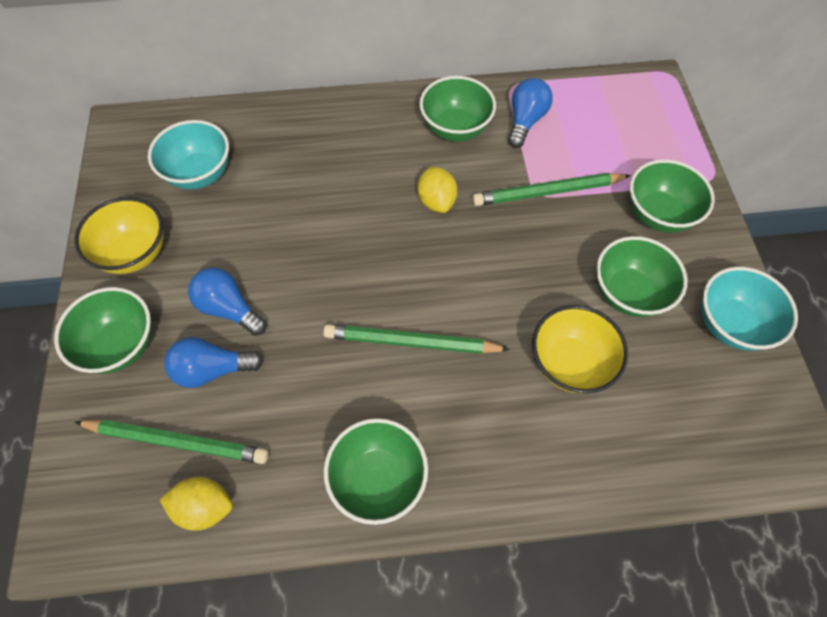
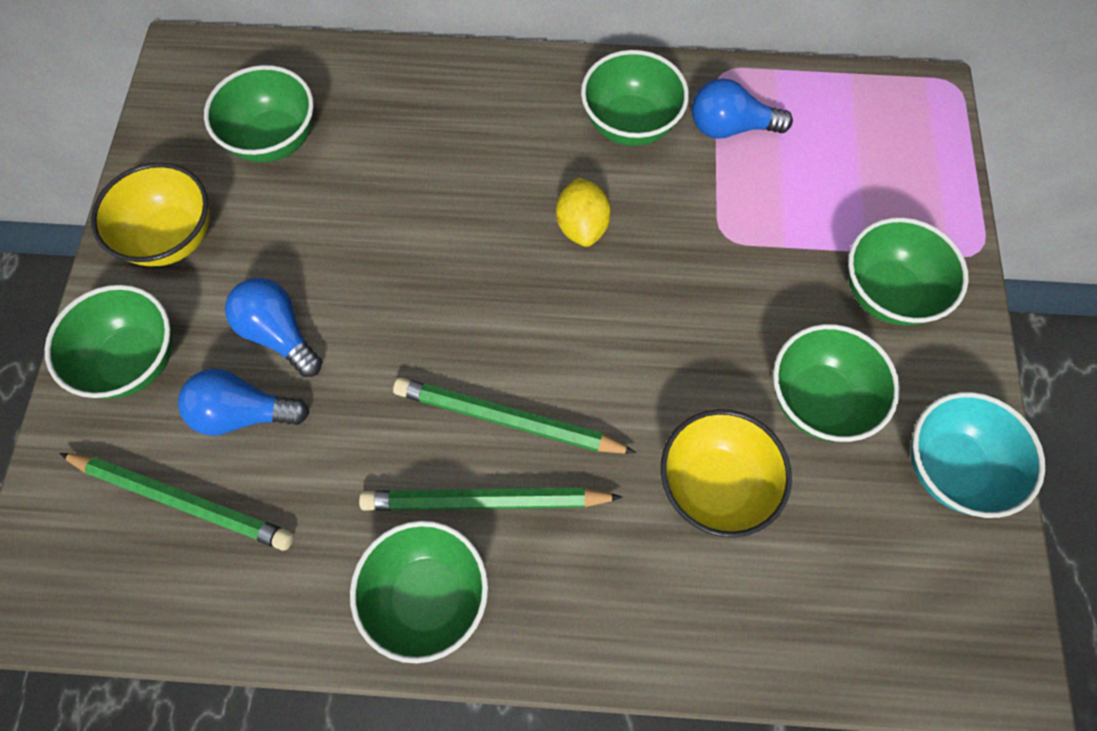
camera: 10 degrees right, 5 degrees up
(200, 174) = (274, 140): turquoise bowl -> green bowl
(204, 507) = (202, 592): yellow lemon -> none
(525, 121) = (730, 127): blue light bulb -> blue light bulb turned 120 degrees counterclockwise
(547, 192) = (738, 236): green pencil -> green pencil (485, 501)

